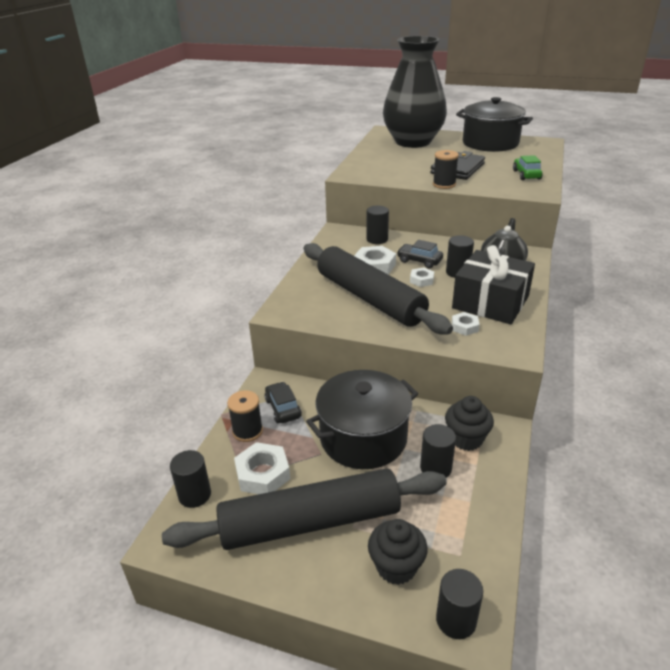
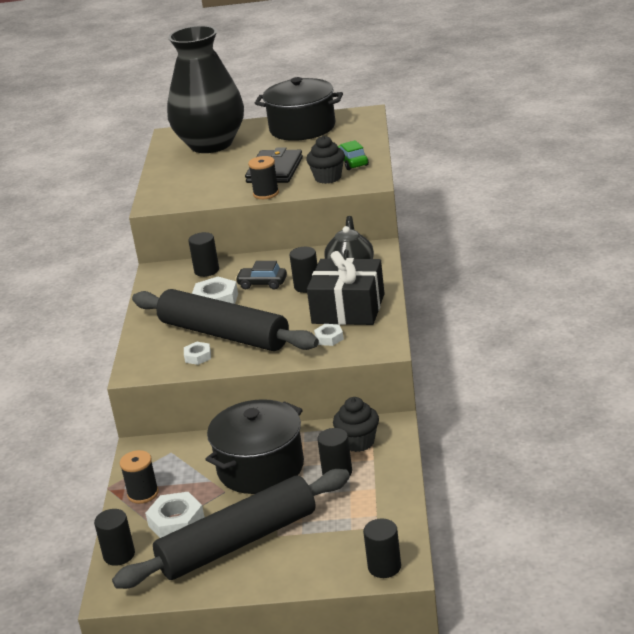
camera: 15 degrees left, 5 degrees down
(283, 408) = (169, 465): black car -> none
(396, 566) = (325, 549): black cupcake -> black cupcake (328, 178)
(421, 280) = (271, 303): white nut -> white nut (198, 356)

